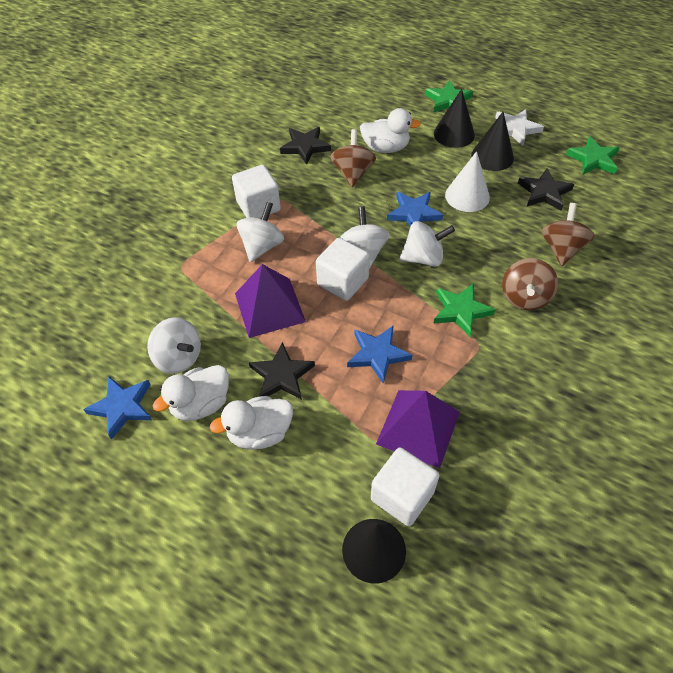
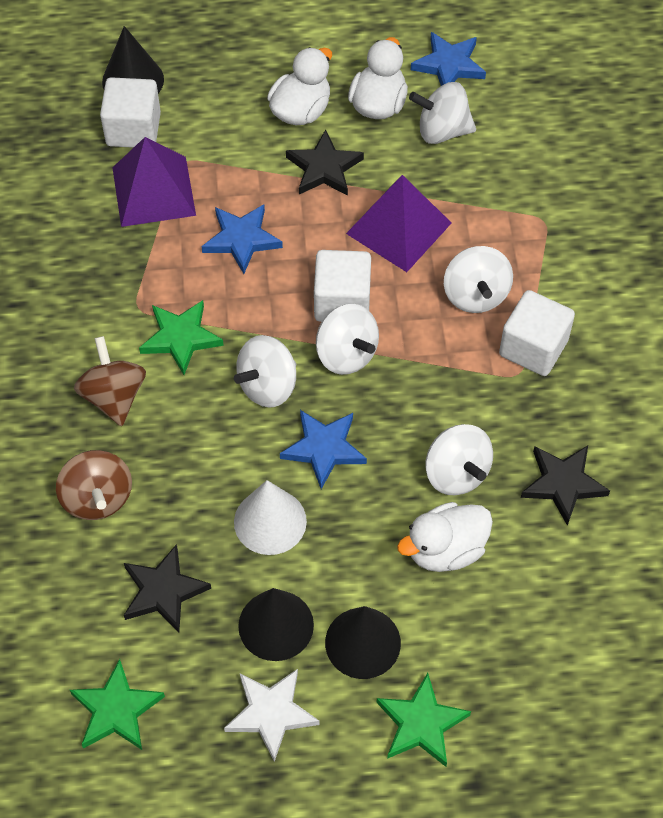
camera: 145 degrees right, 5 degrees up
(353, 173) = (456, 473): brown spinning top -> white spinning top

